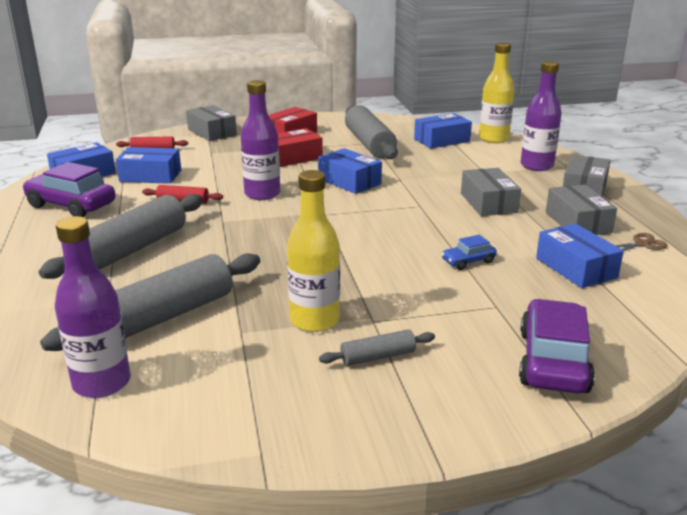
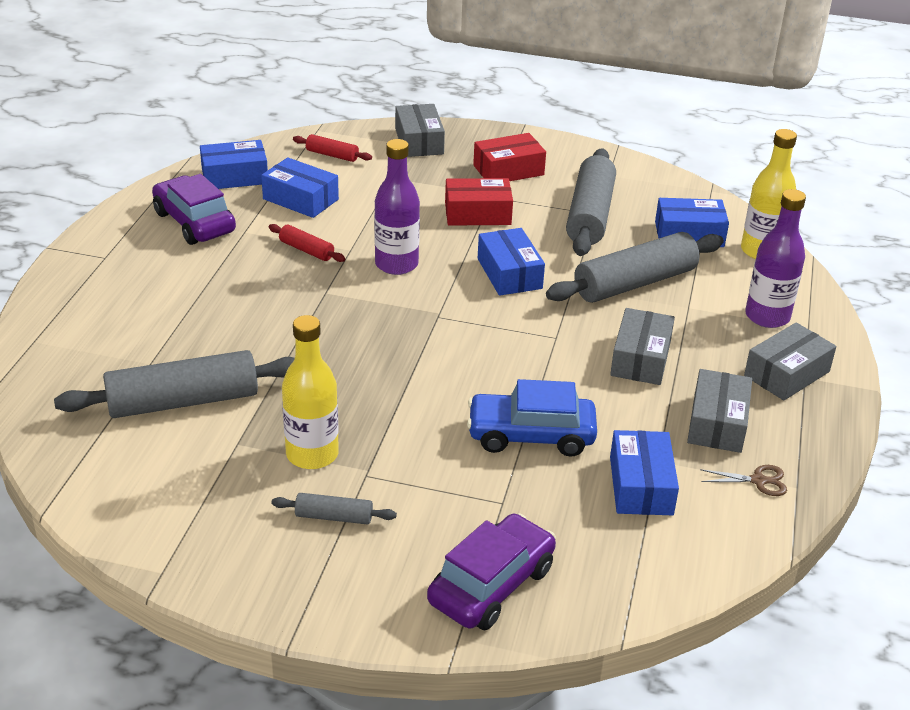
camera: 25 degrees right, 10 degrees up
(102, 383) = (88, 455): purple bottle -> none
(131, 249) = (211, 305): grey rolling pin -> grey rolling pin (635, 283)
(468, 261) = (531, 435): blue car -> blue car, size x2.00

